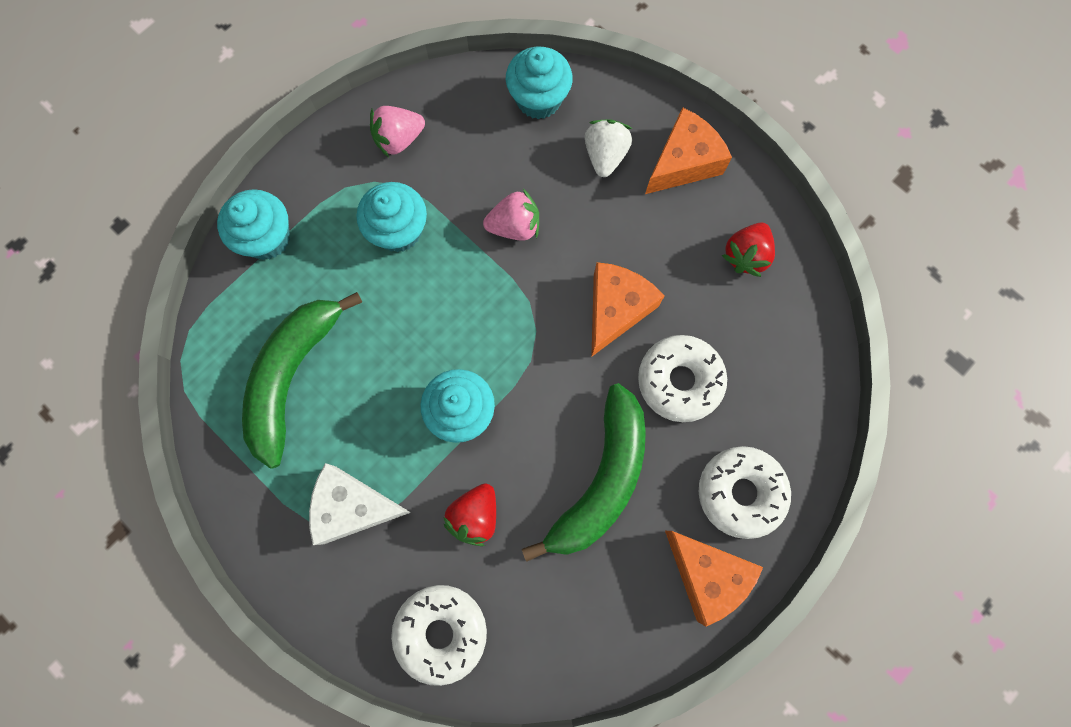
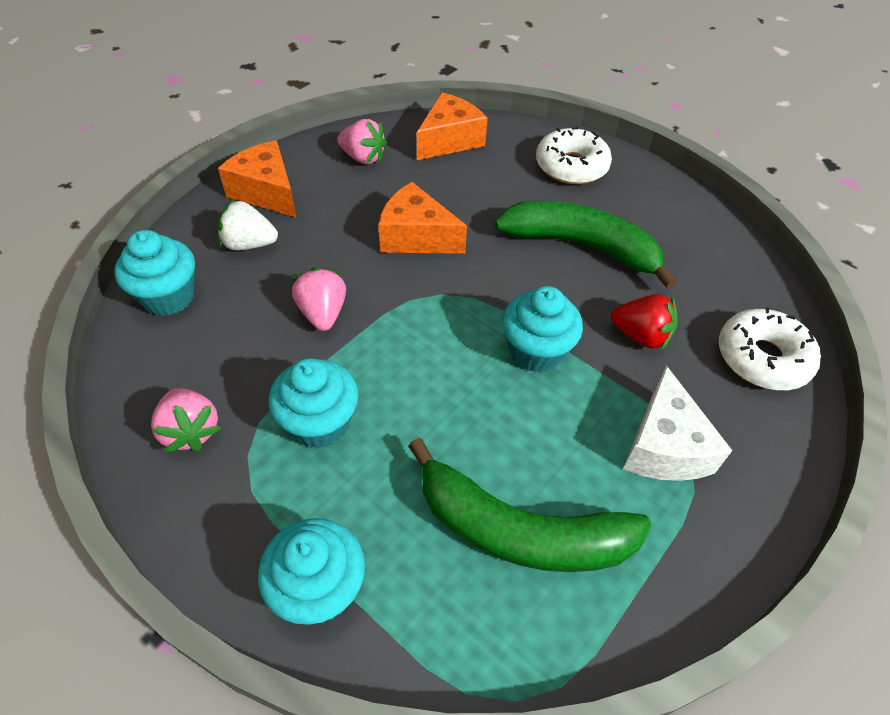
camera: 95 degrees left, 25 degrees down
(679, 381) = (481, 198): white donut -> none
(706, 574) = (642, 185): orange cheese -> orange cheese (449, 140)
(746, 255) = (363, 158): red strawberry -> pink strawberry

